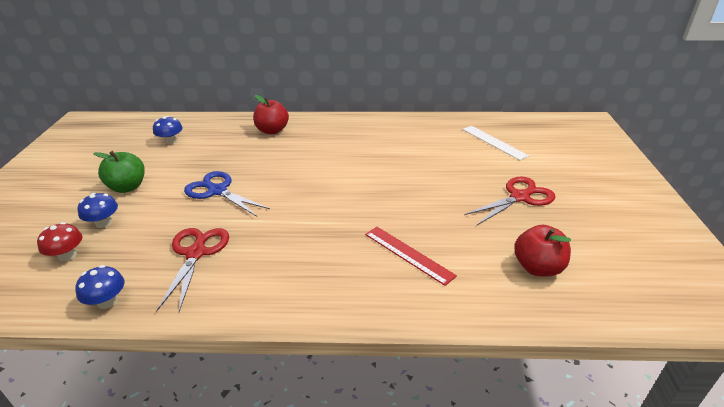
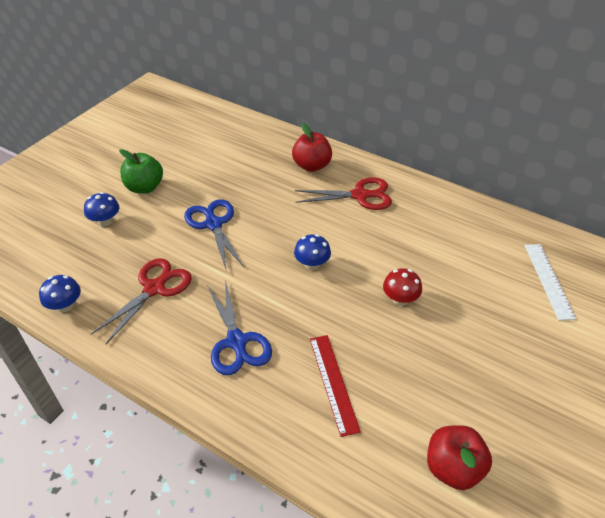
camera: 30 degrees right, 10 degrees up
(67, 255) = (63, 244): red mushroom -> red mushroom (400, 299)
(171, 141) = (211, 144): blue mushroom -> blue mushroom (312, 264)
(306, 260) = (237, 342): none -> blue scissors
(520, 197) = (513, 371): red scissors -> red scissors (360, 195)

